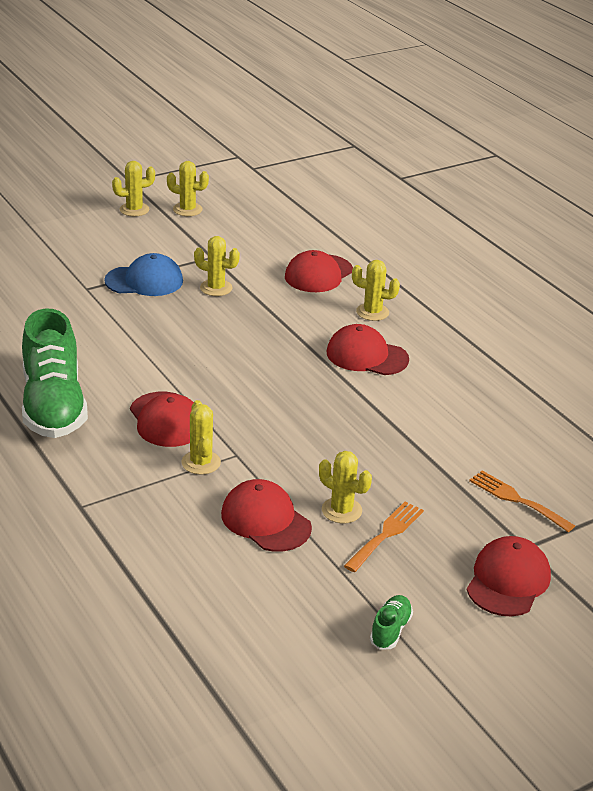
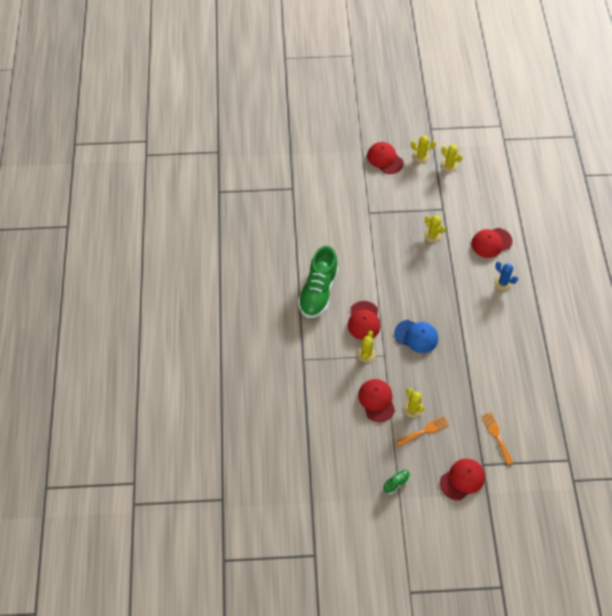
camera: 30 degrees right, 25 degrees up
(144, 281) = (399, 217): blue cap -> blue cap (416, 336)
(367, 356) = (481, 313): red cap -> red cap (385, 159)
(372, 312) = (503, 282): yellow cactus -> blue cactus

